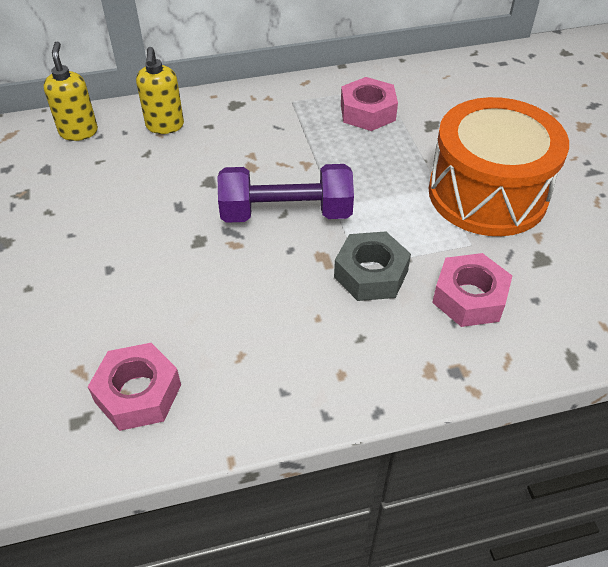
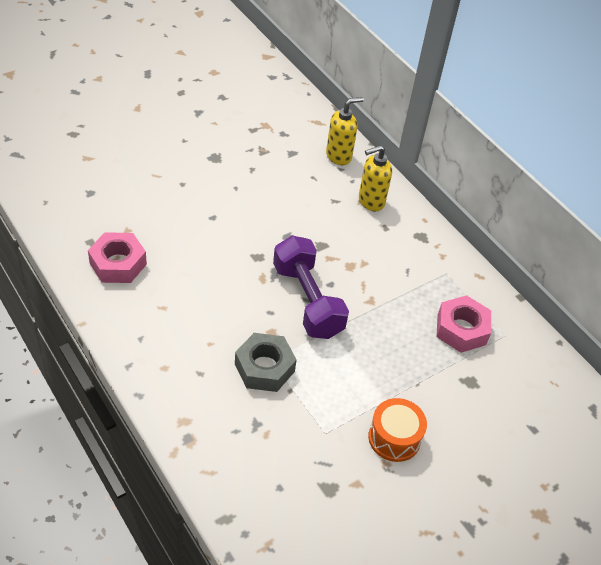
camera: 65 degrees right, 0 degrees up
(469, 298) = (264, 438): pink nut -> none
(487, 194) = (394, 438): orange drum -> orange drum, size x0.48

